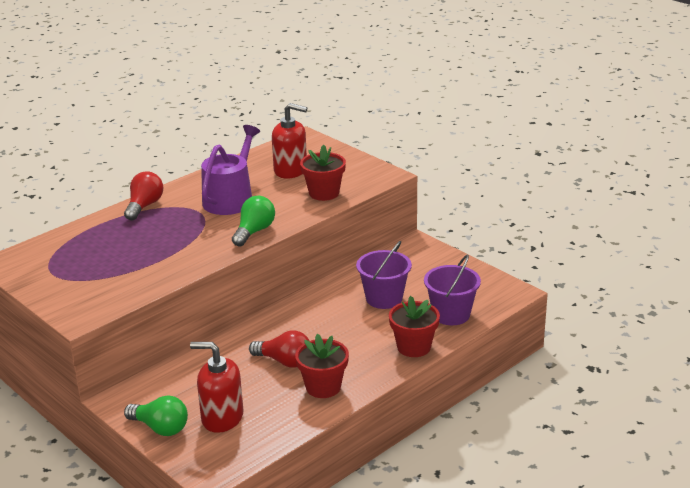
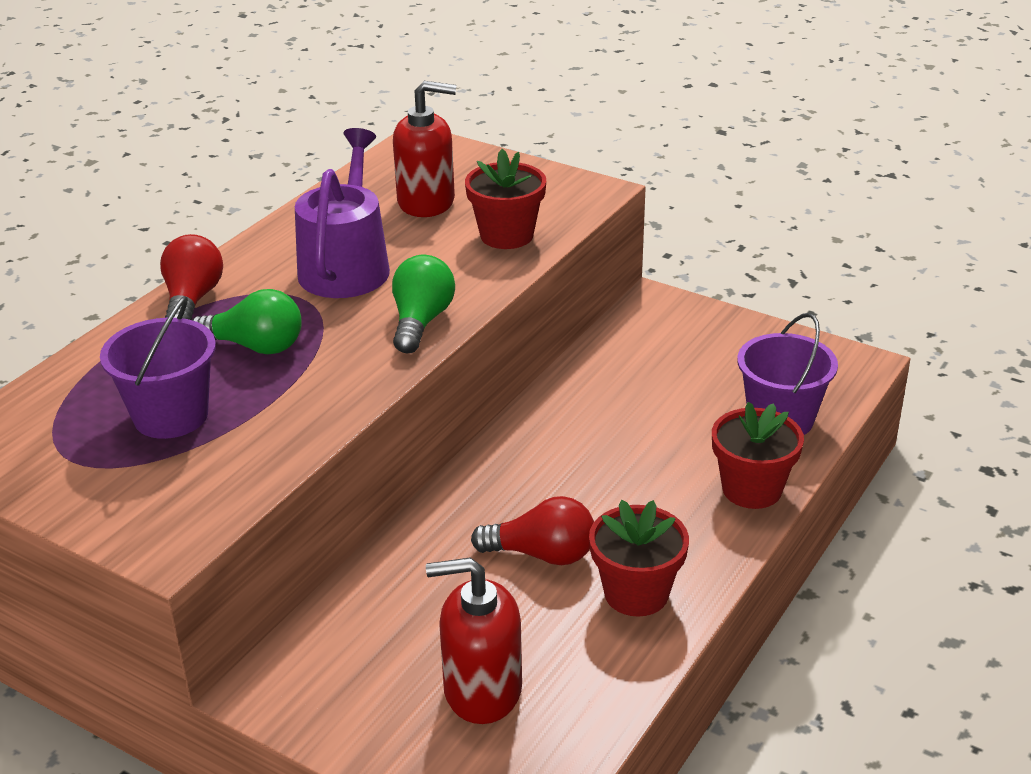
camera: 15 degrees left, 5 degrees up
(160, 428) = (374, 734): green light bulb -> green light bulb (255, 346)
(384, 298) = (654, 407): purple bucket -> purple bucket (171, 416)

